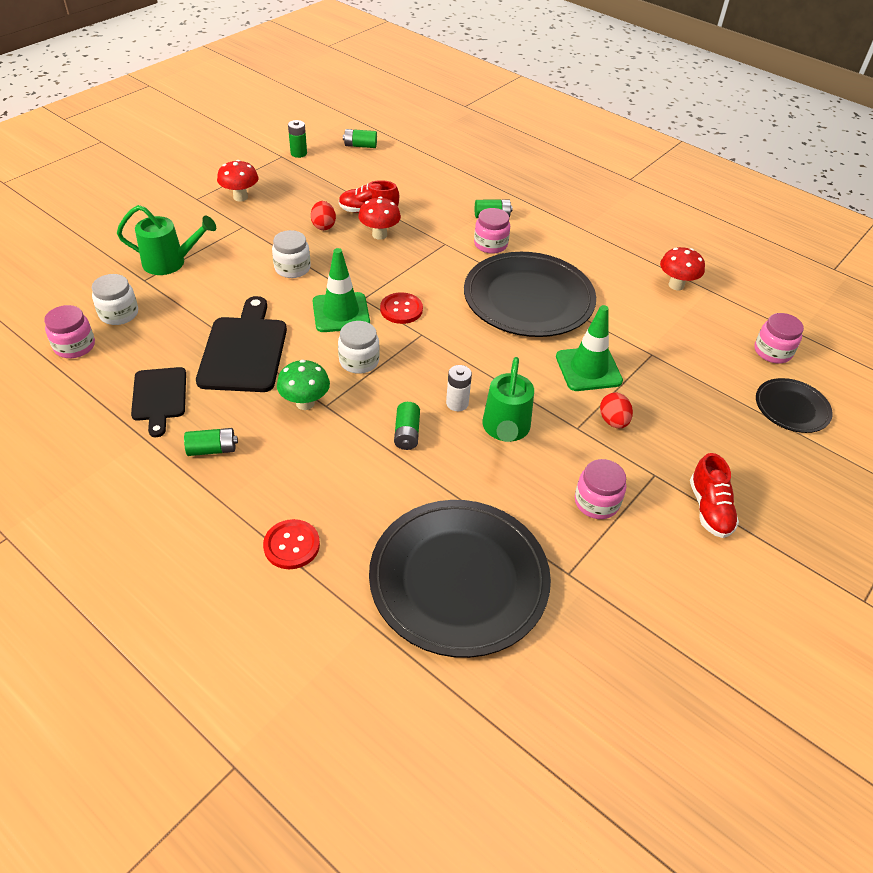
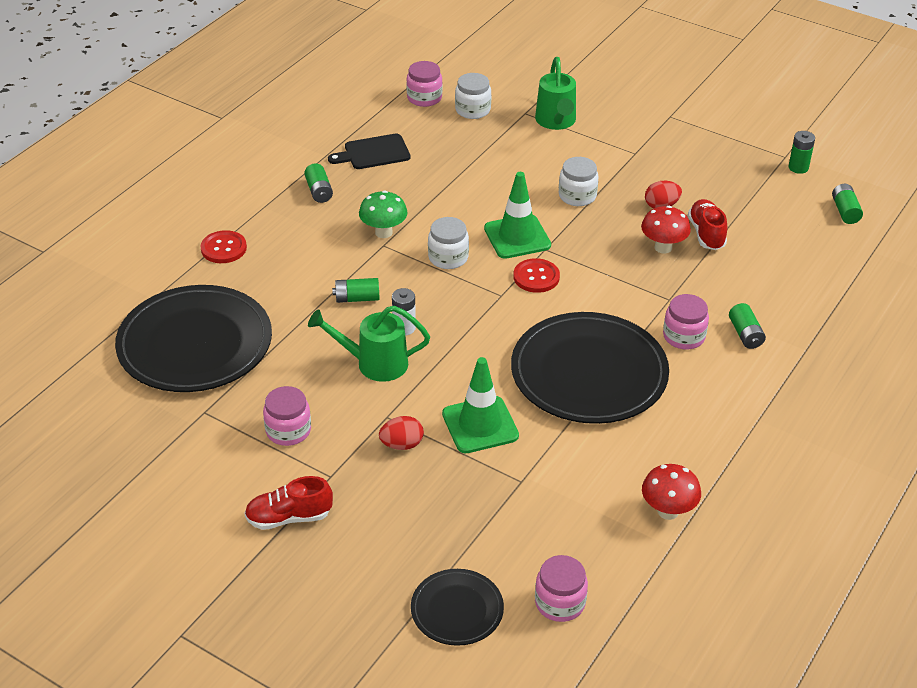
camera: 85 degrees right, 5 degrees down
(240, 197) = (687, 142): red mushroom -> none
(244, 350) = (444, 187): black cutting board -> none

